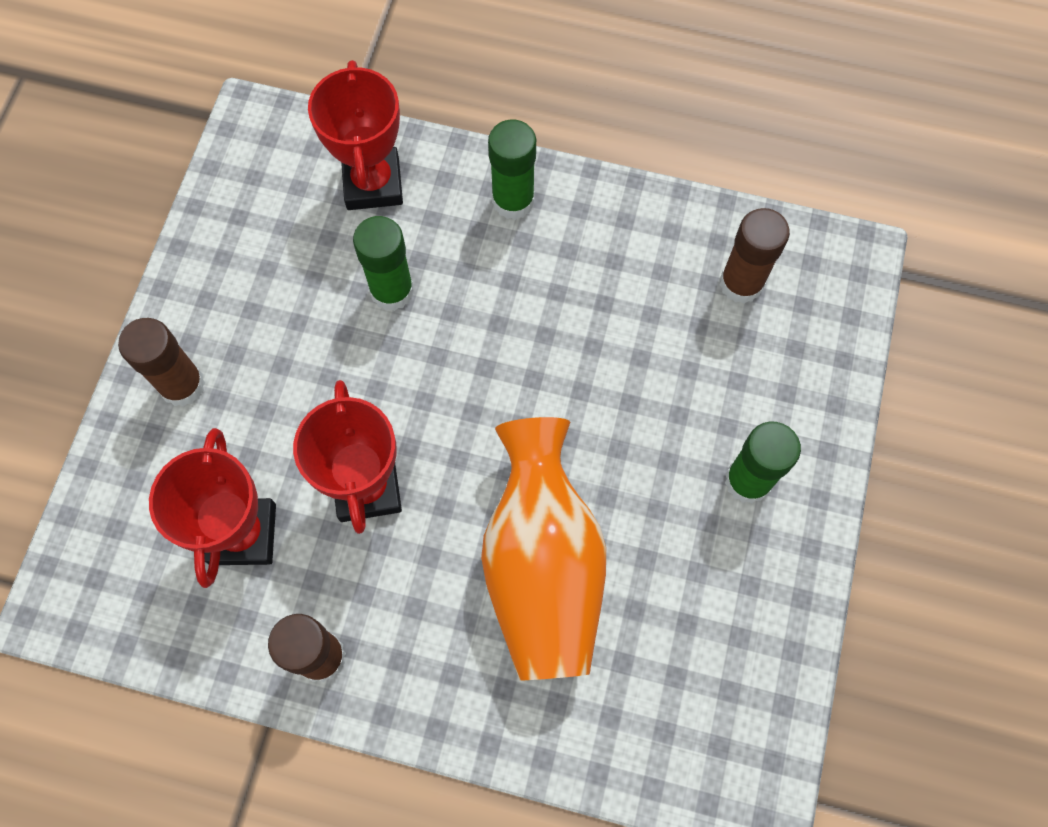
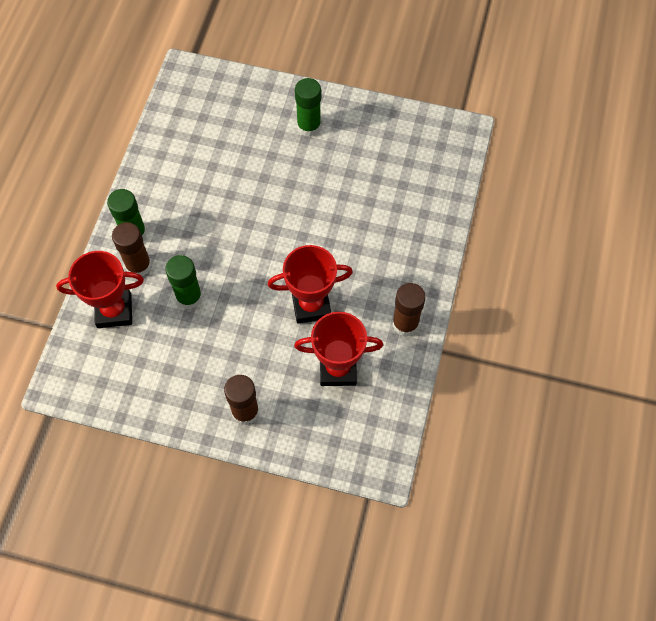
camera: 90 degrees left, 5 degrees down
(543, 567) = (355, 219): orange vase -> none
(741, 283) = (196, 123): brown glue stick -> brown glue stick (138, 265)

